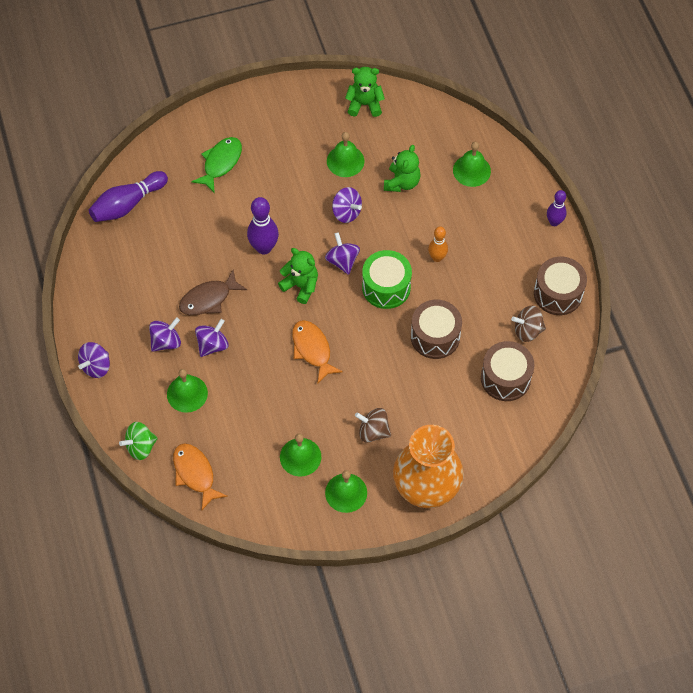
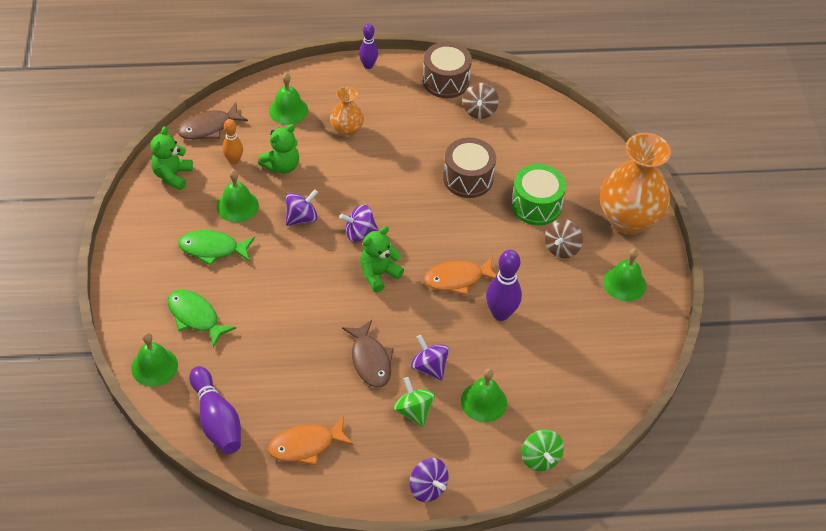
camera: 80 degrees left, 10 degrees down
(166, 342) = (413, 411): purple spinning top -> green spinning top
(195, 474) = (582, 411): orange fish -> orange fish (306, 445)
(264, 248) = (321, 297): purple bowling pin -> purple bowling pin (500, 313)
(293, 156) = (213, 249): none -> green fish
(300, 457) = (578, 313): green bell -> green bell (154, 366)
(386, 287) = (401, 204): green drum -> green drum (536, 205)
(402, 182) = (282, 166): green teddy bear -> green teddy bear turned 105 degrees clockwise
(429, 115) = (209, 127): none -> brown fish
(437, 257) = (380, 158): orange bowling pin -> orange bowling pin (234, 161)
(462, 223) = (347, 130): none -> orange vase
(505, 378) = (525, 137): brown drum -> none

